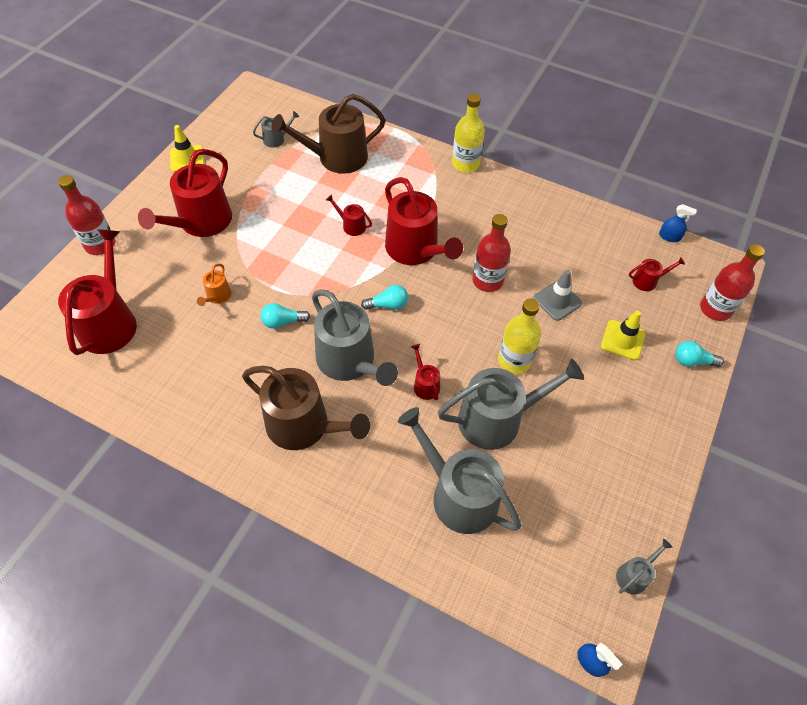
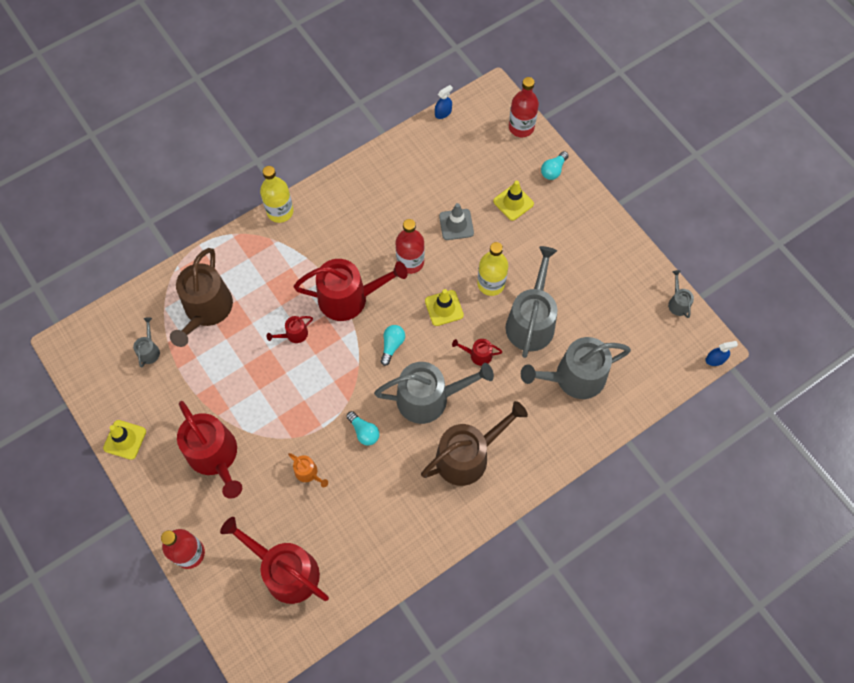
camera: 60 degrees left, 10 degrees up
(283, 322) = (364, 432): turquoise light bulb -> turquoise light bulb turned 60 degrees counterclockwise
(457, 331) = (444, 308): none -> yellow traffic cone
(648, 281) = (473, 153): red watering can -> none

